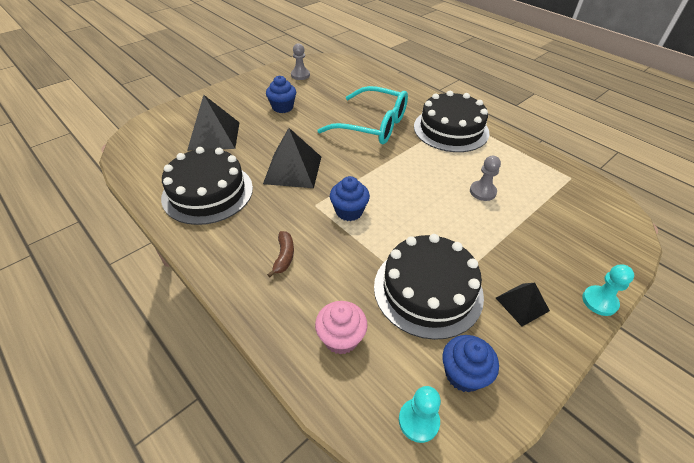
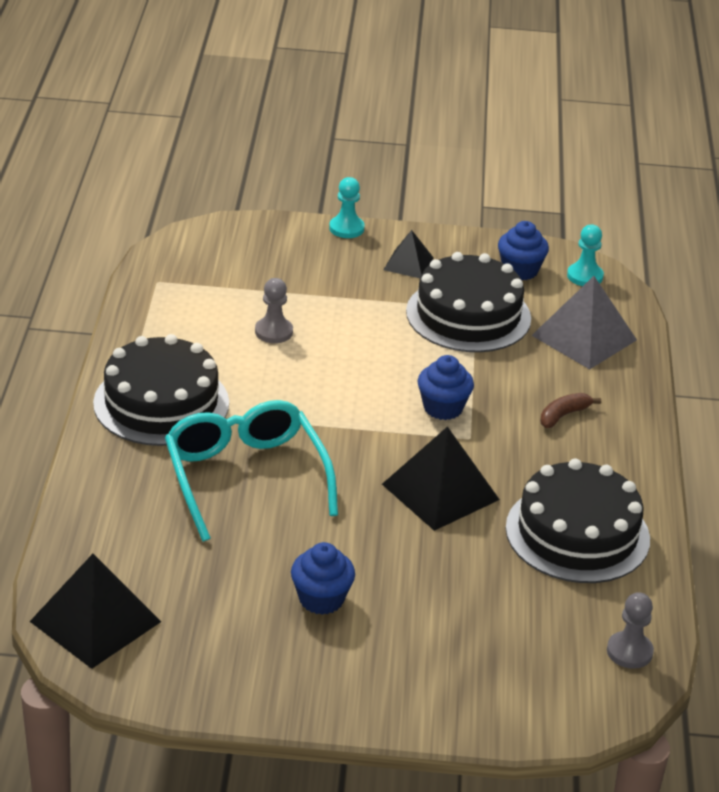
camera: 135 degrees left, 10 degrees down
(214, 136) = (485, 617): black pyramid -> black pyramid (95, 621)
(300, 75) = (191, 651): grey pawn -> grey pawn (629, 652)
(341, 338) = (584, 337): pink cupcake -> grey pyramid

